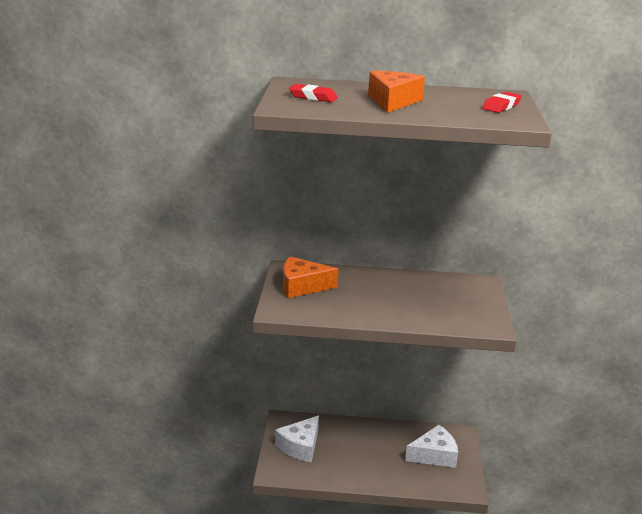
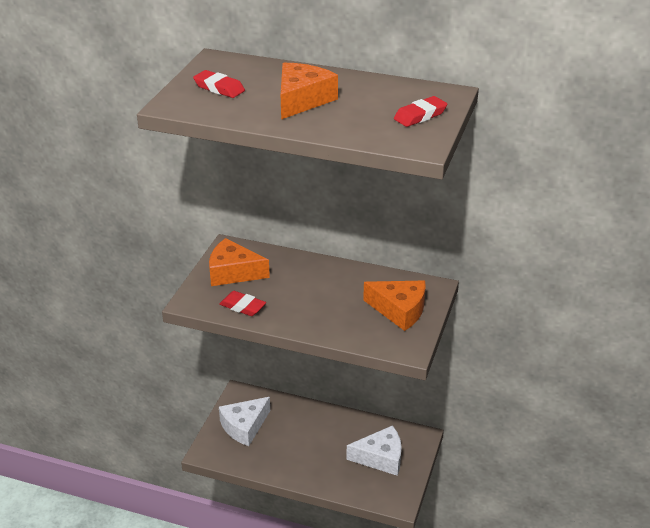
camera: 15 degrees right, 10 degrees up
(326, 310) = (242, 306): none -> red eraser
(465, 300) = (399, 310): none -> orange cheese

